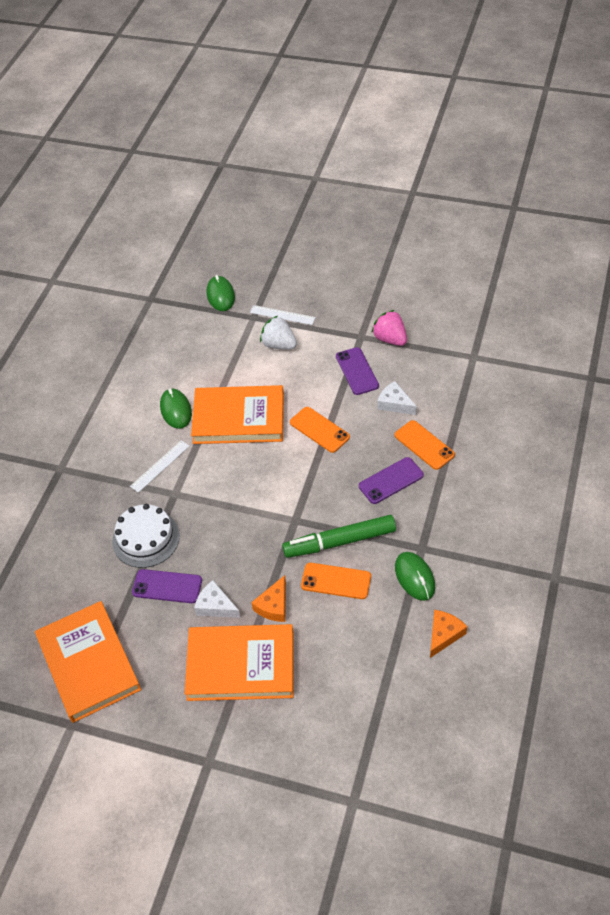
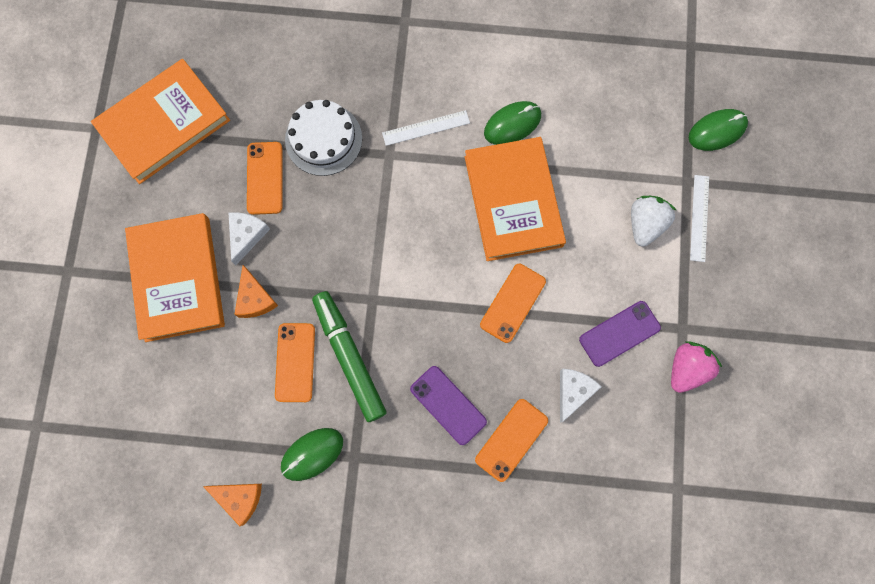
camera: 75 degrees right, 25 degrees up
(160, 466) = (426, 128): white ruler -> white ruler turned 45 degrees counterclockwise
(167, 586) = (265, 178): purple phone -> orange phone
(274, 605) = (255, 298): orange cheese -> orange cheese turned 120 degrees counterclockwise

